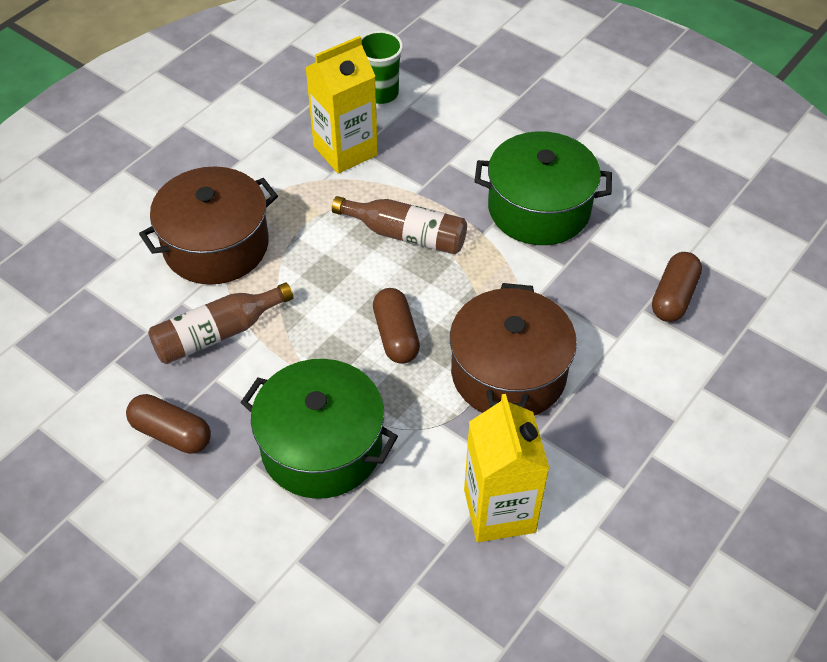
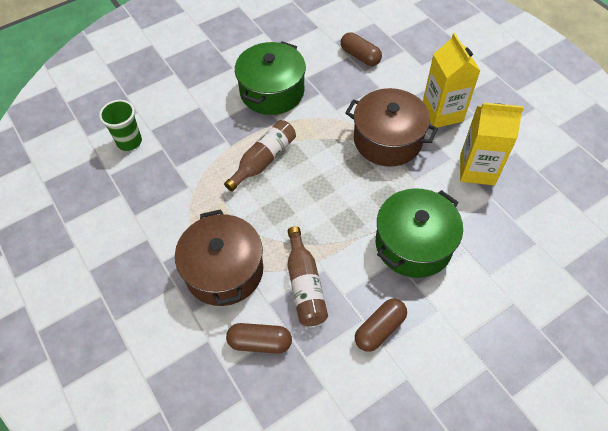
camera: 70 degrees left, 5 degrees up
(345, 151) = (172, 174): yellow carton -> yellow carton (442, 113)
(396, 335) = (342, 186): brown capsule -> brown capsule (260, 342)

